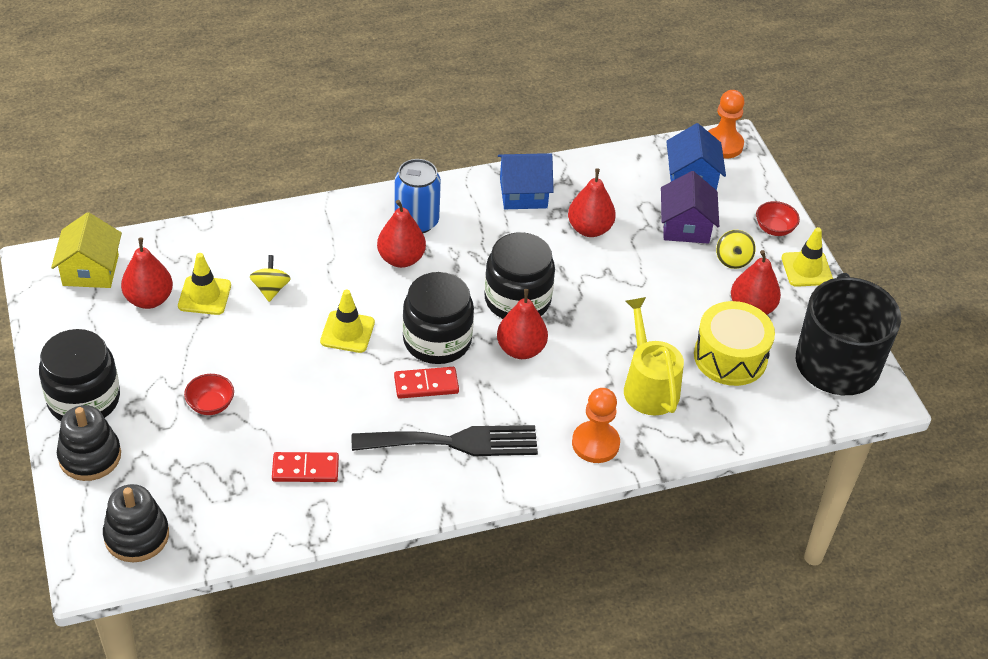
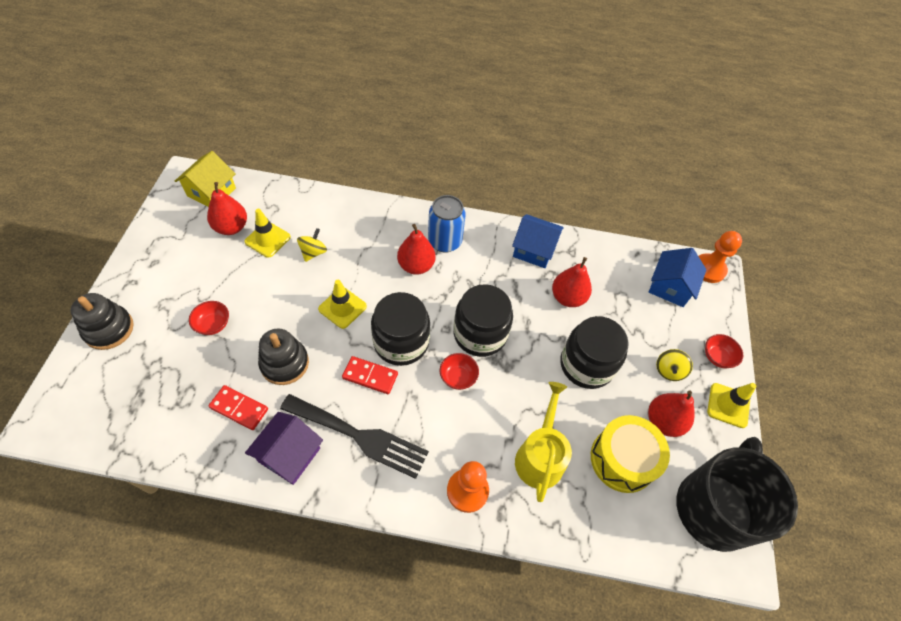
camera: 25 degrees right, 10 degrees up
(84, 399) = (138, 284): black jar -> black jar (586, 365)
(137, 536) = (90, 409): black stacking toy -> black stacking toy (284, 363)
(521, 349) = (458, 377): red pear -> red bowl
(685, 226) = (644, 325): purple house -> purple house (289, 455)

